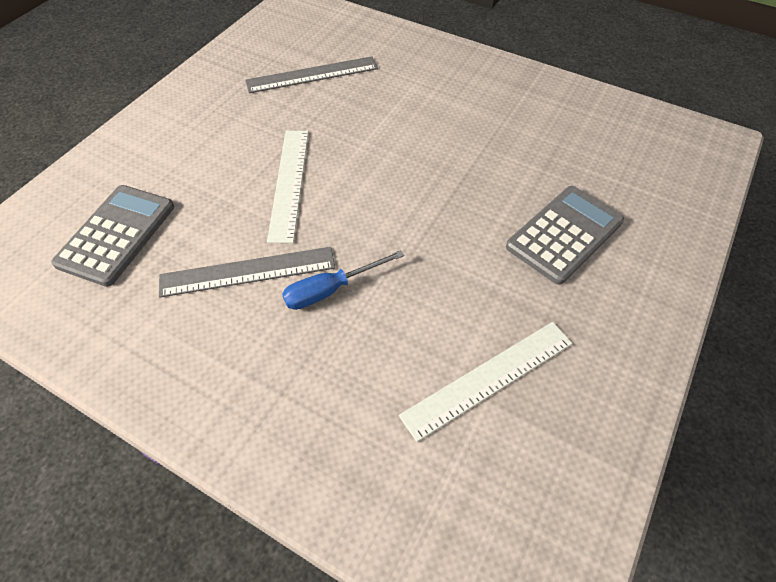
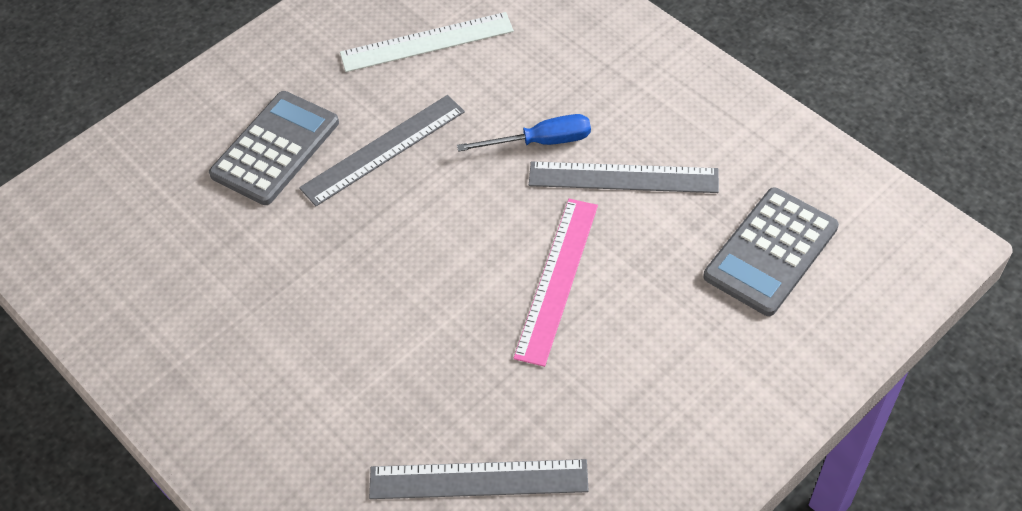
camera: 160 degrees left, 0 degrees up
(289, 183) = (557, 279): white ruler -> pink ruler
(471, 253) = (383, 149): none -> grey ruler
(564, 234) = (275, 149): grey calculator -> grey calculator turned 150 degrees clockwise

